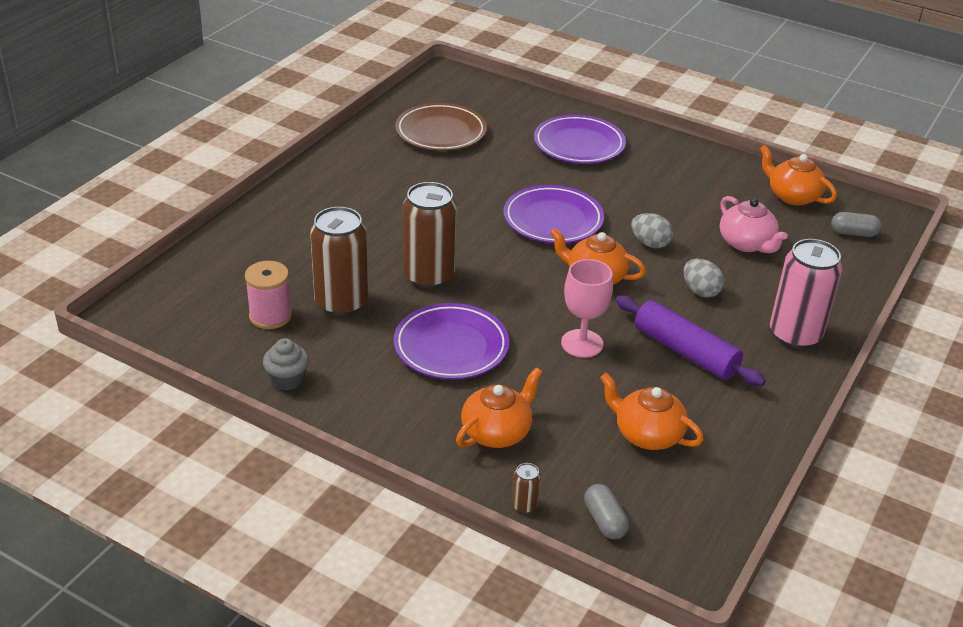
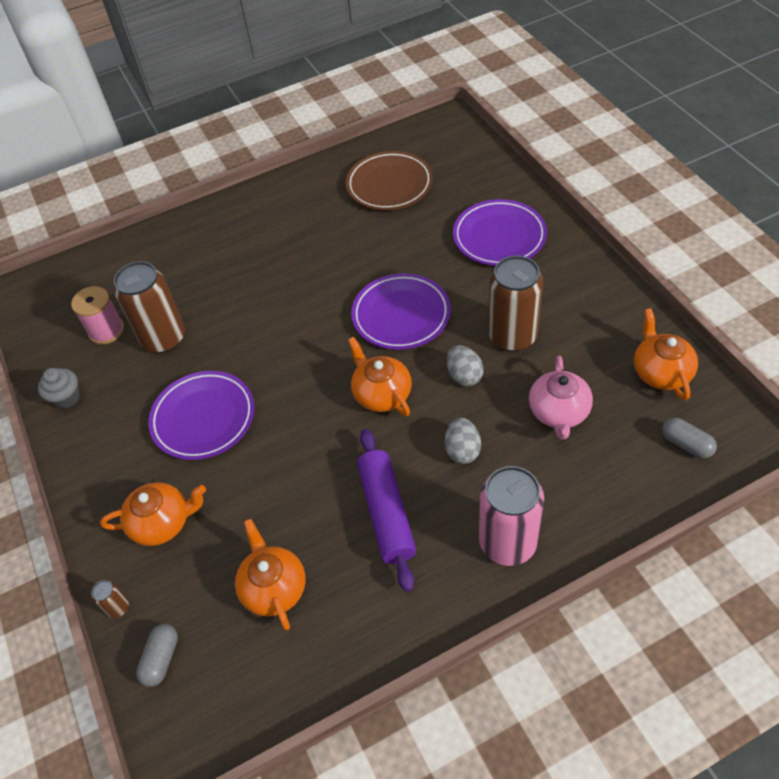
camera: 40 degrees right, 15 degrees up
(428, 276) = (249, 337): brown can -> brown can (512, 336)
(582, 343) = (306, 462): pink goblet -> none

